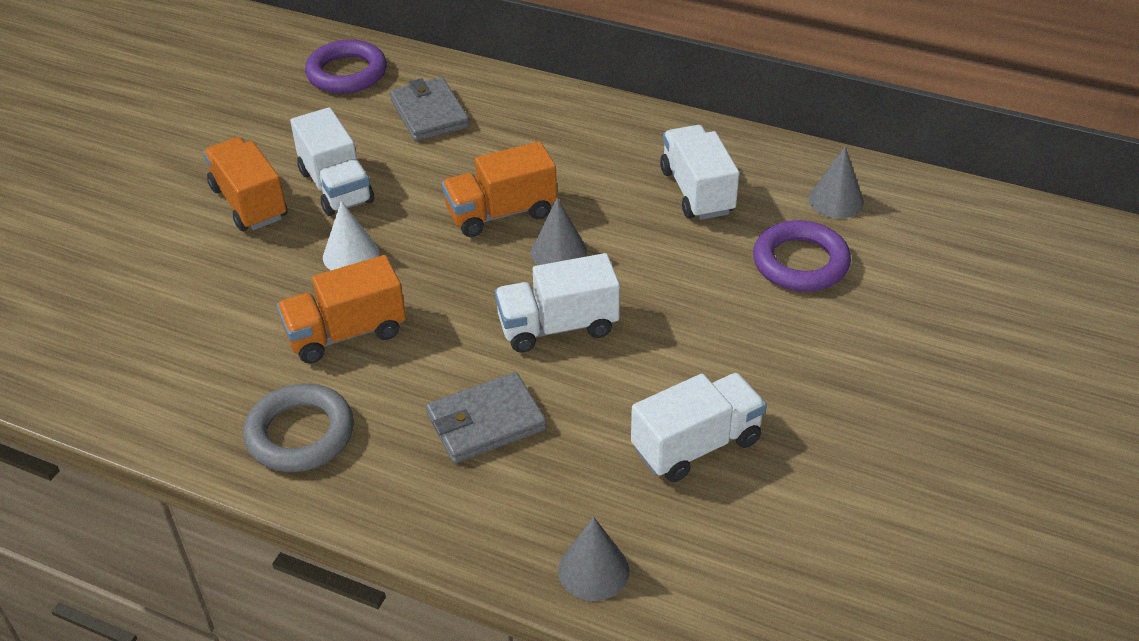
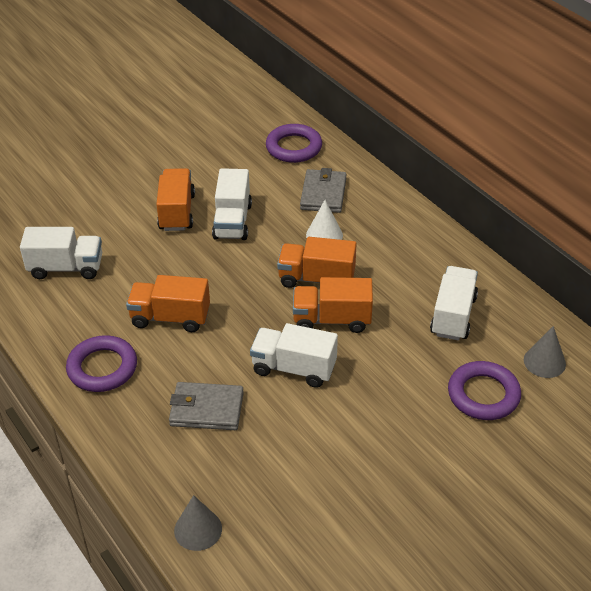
camera: 30 degrees right, 0 degrees up
(300, 434) = (102, 368): grey ring -> purple ring
(351, 255) = (209, 269): white cone -> white cone (324, 235)
(559, 252) = (332, 320): grey cone -> orange truck
(696, 445) = (318, 483): white truck -> white truck (66, 268)

